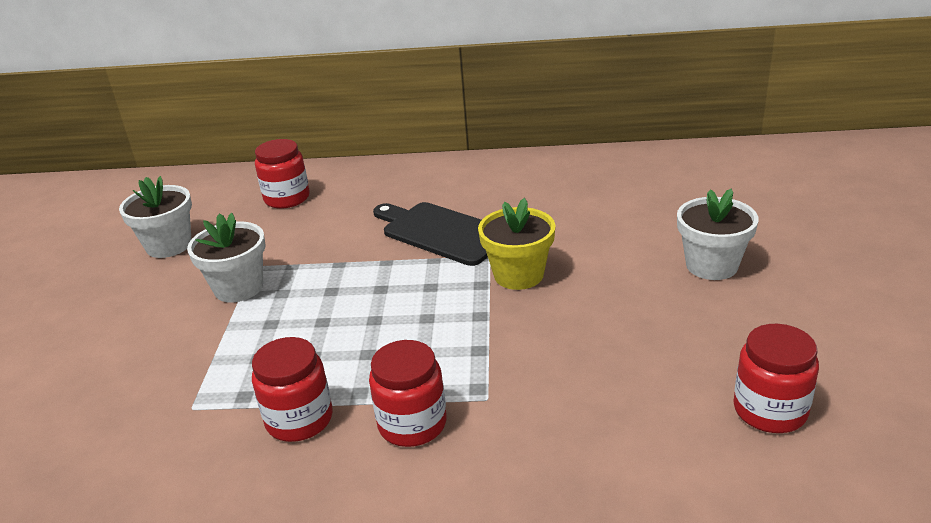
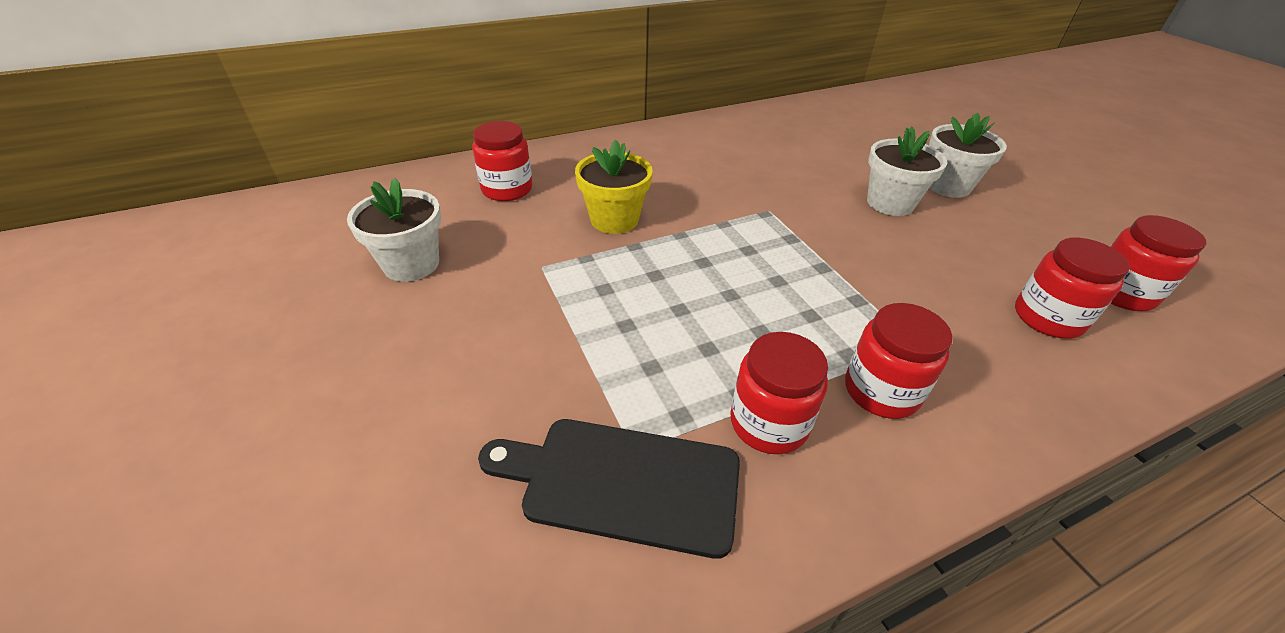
camera: 30 degrees left, 10 degrees up
(238, 288) = (548, 294): white flower pot -> white flower pot (890, 203)
(441, 232) = (702, 197): black cutting board -> black cutting board (622, 483)
(518, 275) = (813, 223): yellow flower pot -> yellow flower pot (614, 220)
(650, 411) = (1048, 318): none -> red jar

